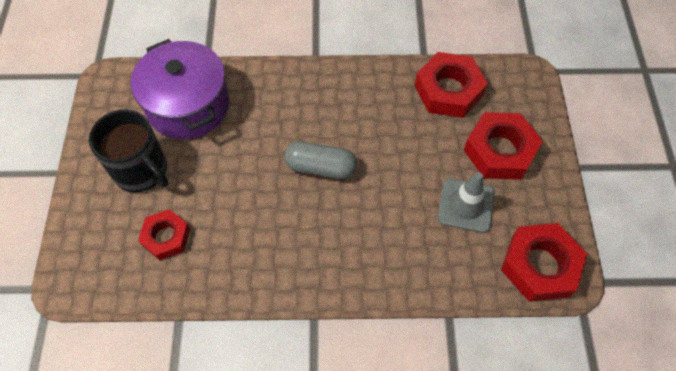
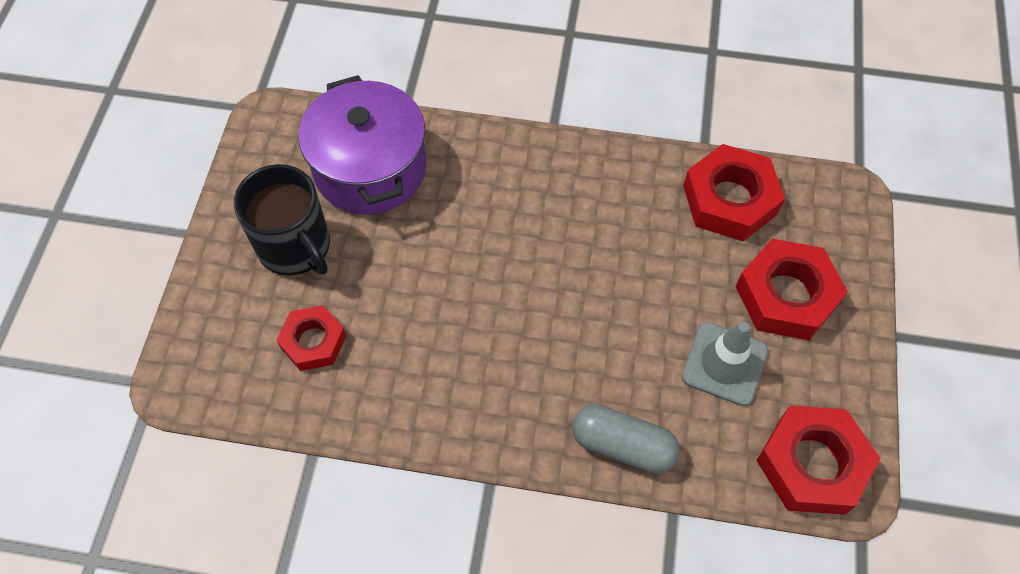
camera: 10 degrees right, 0 degrees up
(321, 167) = (534, 280): grey capsule -> grey capsule (623, 445)

